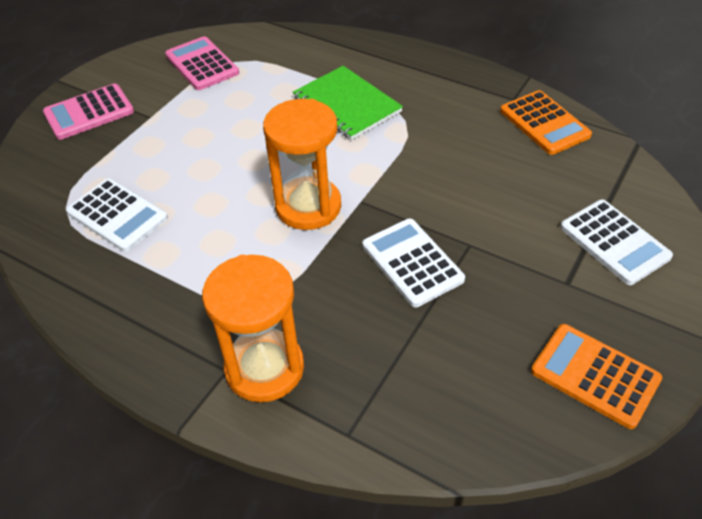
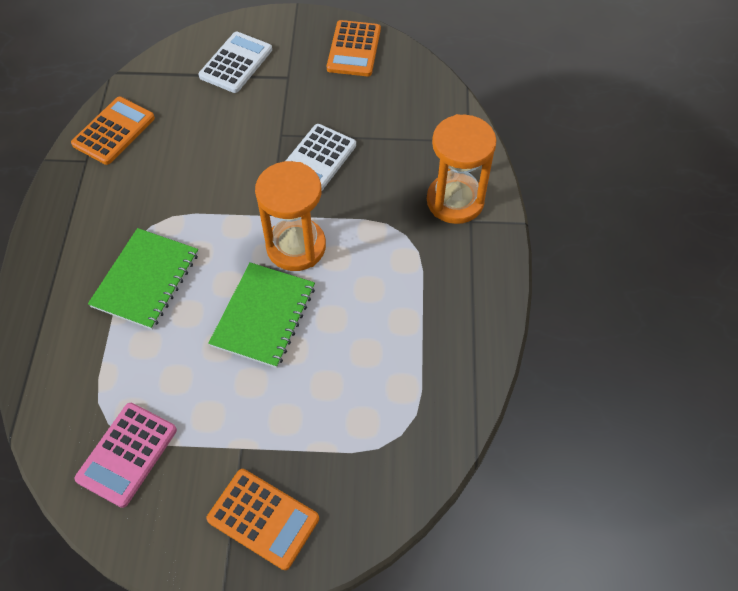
camera: 120 degrees left, 10 degrees up
(89, 113) = (263, 518): pink calculator -> orange calculator
(118, 215) = (384, 382): white calculator -> none
(251, 162) = (263, 316): none -> green notebook

